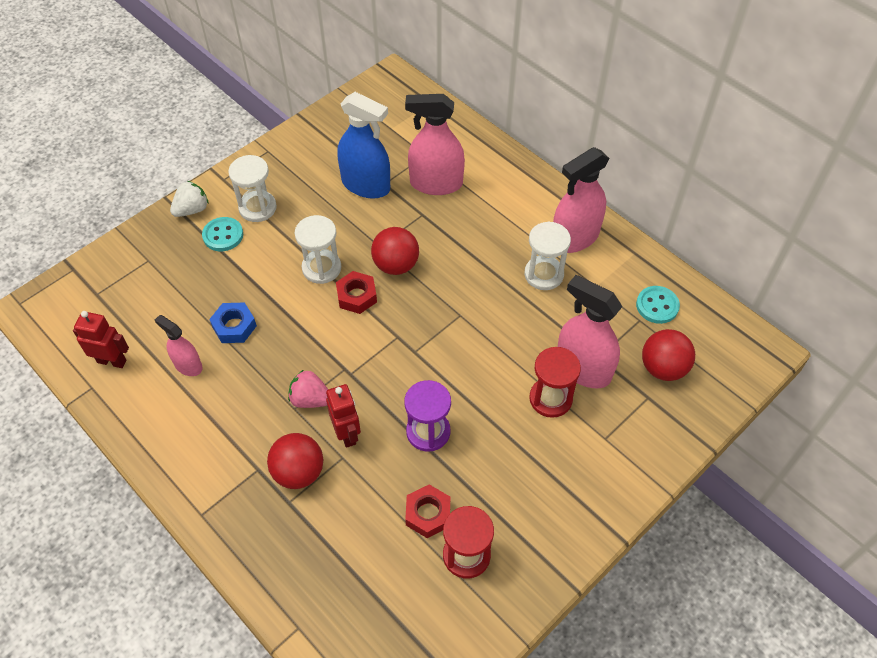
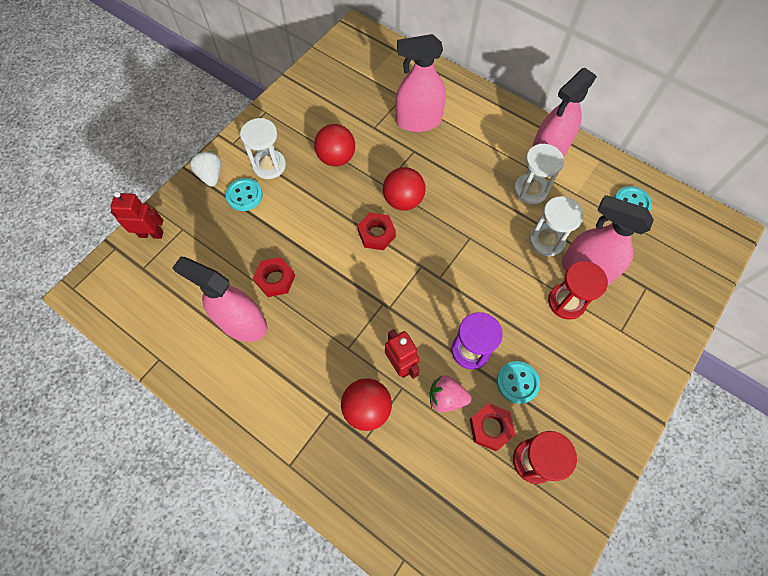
camera: 10 degrees left, 10 degrees up
(112, 361) = (172, 330): red robot -> red robot (151, 234)
(188, 365) = (242, 323): pink spray bottle -> pink spray bottle, size x1.77
(192, 210) = (211, 175): white strawberry -> white strawberry turned 60 degrees counterclockwise
(234, 326) = (275, 279): blue nut -> red nut
(310, 399) = (360, 337): pink strawberry -> pink strawberry (446, 398)
(321, 268) = (339, 213): white hourglass -> white hourglass (546, 240)
(366, 185) = (359, 131): blue spray bottle -> none
(471, 473) = (517, 382): none -> turquoise button
(663, 368) = (651, 259): red ball -> red ball (336, 158)

